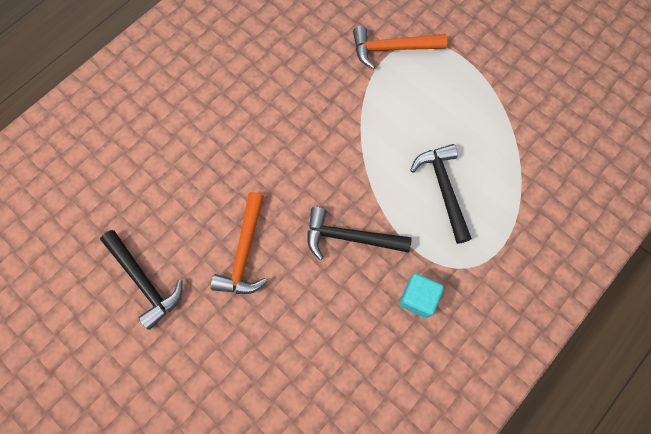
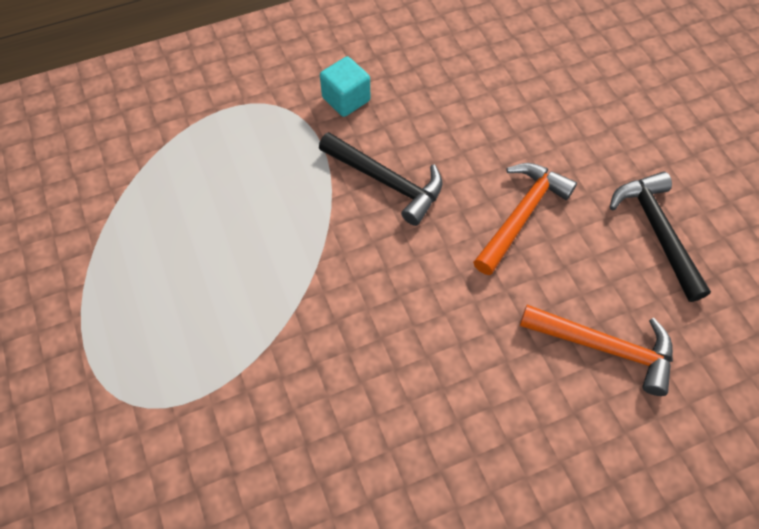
camera: 155 degrees left, 10 degrees down
(391, 49) = (175, 409): orange hammer -> orange hammer (605, 347)
(443, 189) = (244, 188): black hammer -> none

